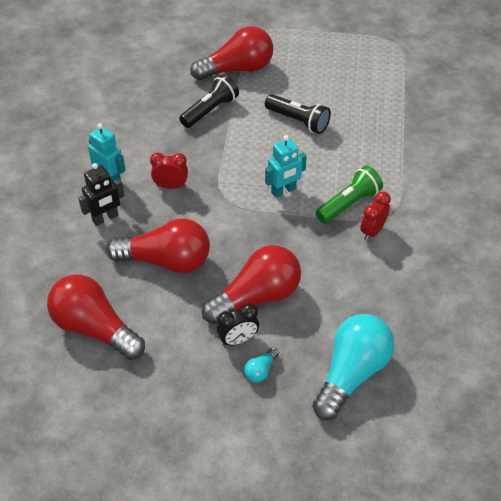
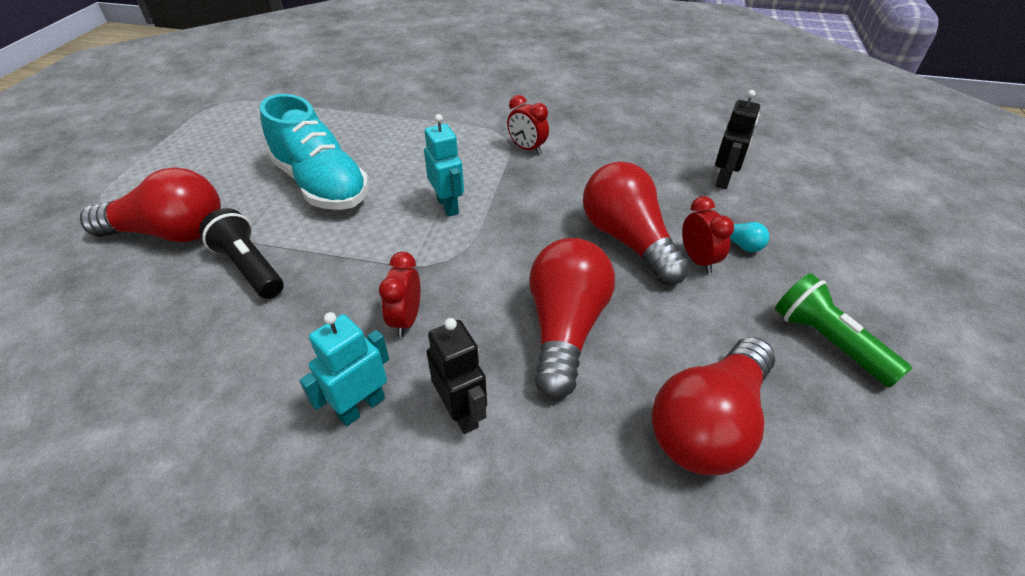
camera: 85 degrees left, 5 degrees down
(237, 69) = (171, 233): red light bulb -> red light bulb turned 105 degrees clockwise
(238, 340) = (698, 260): black clock -> red clock
(298, 121) = (321, 185): black flashlight -> turquoise shoe
(349, 204) = (482, 160): green flashlight -> green flashlight (827, 342)
(351, 373) = (724, 180): turquoise light bulb -> black robot

